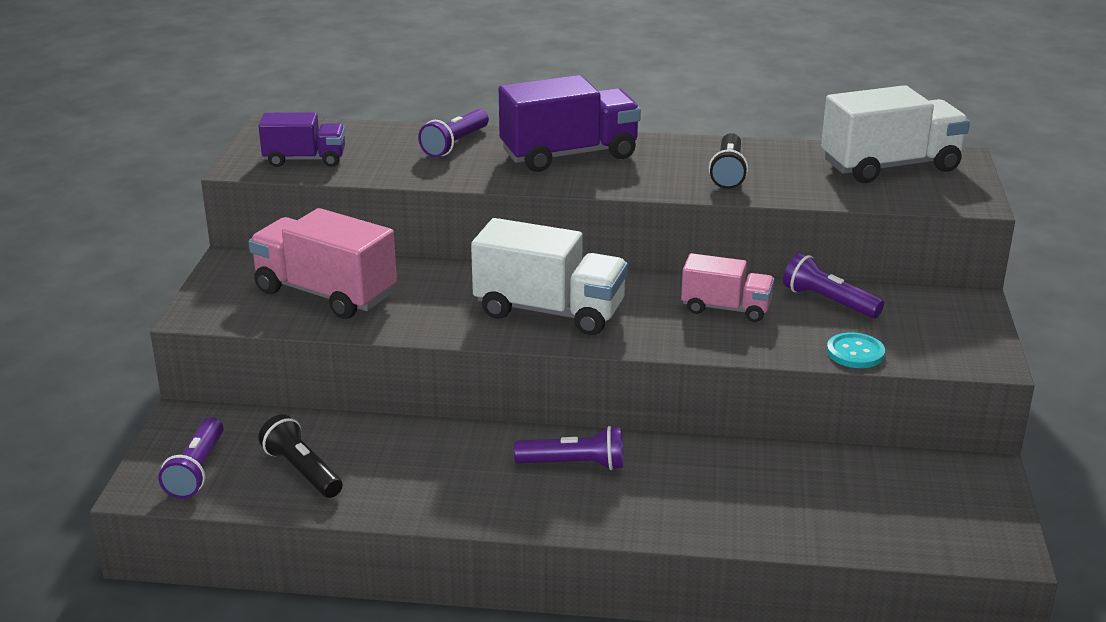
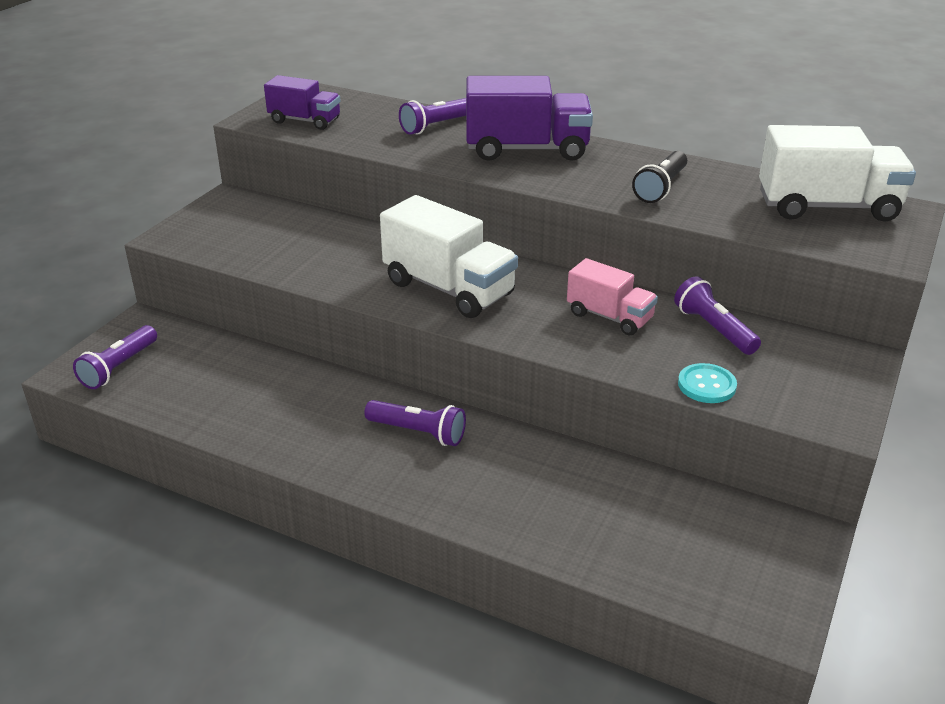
camera: 20 degrees right, 5 degrees up
(302, 471) = (196, 386): black flashlight -> none
(325, 293) = (277, 238): pink truck -> none

